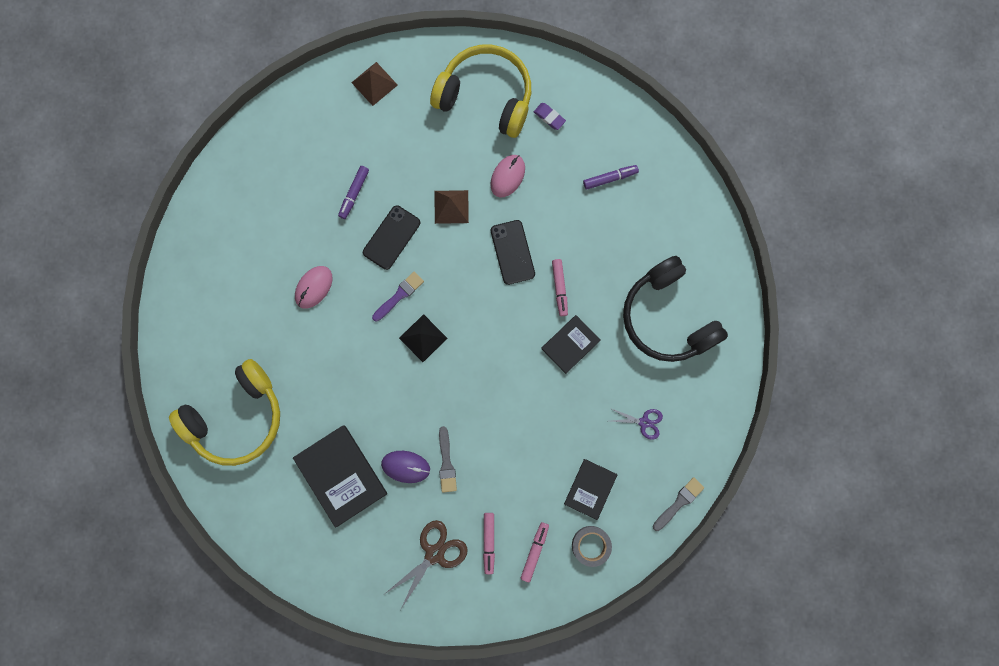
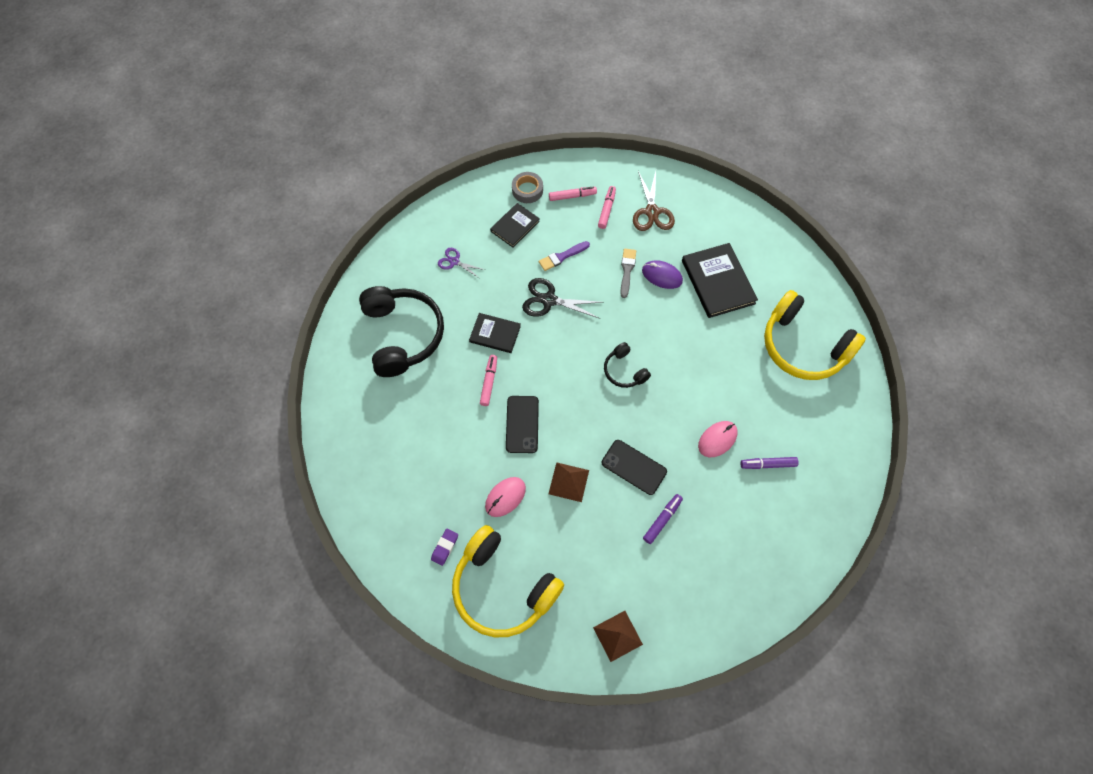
camera: 165 degrees left, 15 degrees down
(237, 417) = (803, 346): yellow headphones -> yellow headphones turned 120 degrees counterclockwise
(391, 237) = (634, 467): black phone -> black phone turned 75 degrees clockwise
(399, 295) = (637, 412): purple brush -> purple brush (562, 257)
(423, 338) = (624, 371): black pyramid -> black headphones
(434, 554) = (652, 212): brown scissors -> brown scissors turned 60 degrees counterclockwise
(524, 401) = (549, 300): none -> black scissors
(534, 551) = (572, 196): pink marker -> pink marker turned 135 degrees counterclockwise
(549, 117) = (445, 547): purple eraser -> purple eraser turned 60 degrees clockwise
(570, 344) = (495, 334): black book -> black book turned 45 degrees clockwise
(610, 178) = (407, 469): purple marker -> purple marker (767, 464)
(679, 502) = (448, 202): grey brush -> none

